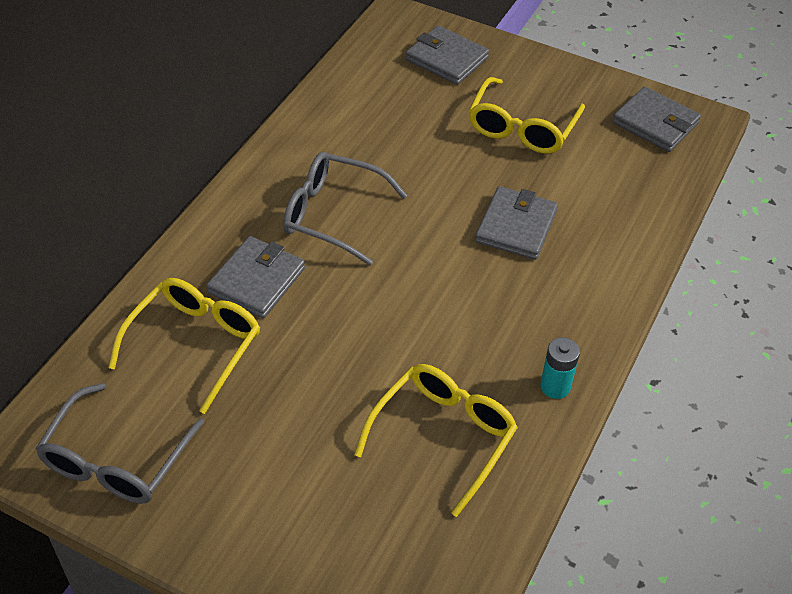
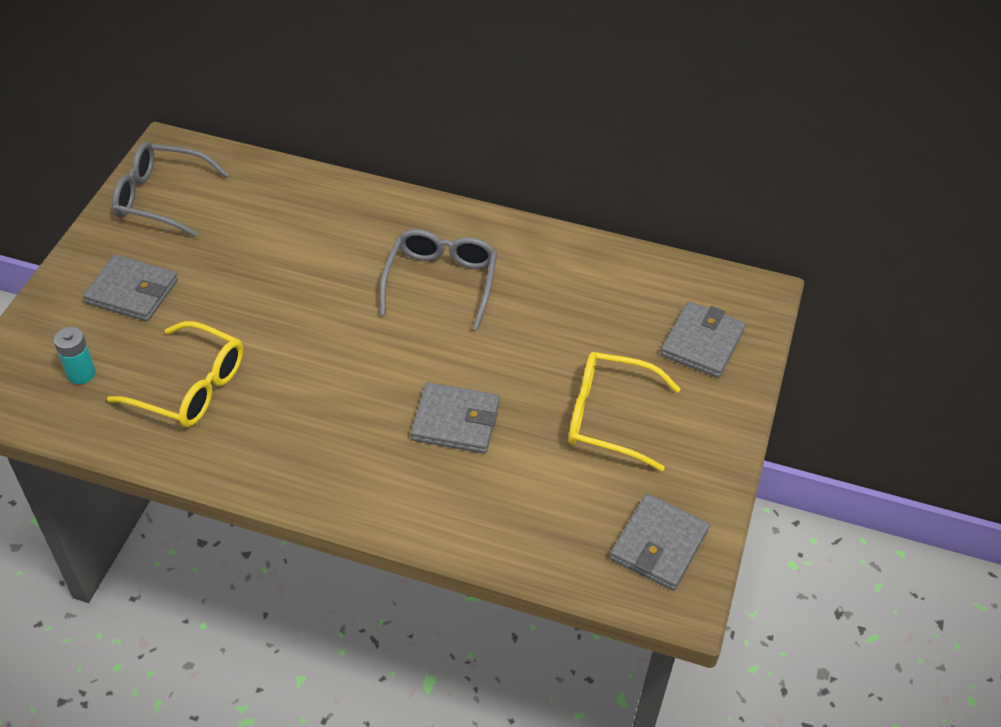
camera: 80 degrees right, 0 degrees up
(195, 344) = (276, 219): yellow glasses -> none
(257, 280) = (350, 244): grey wallet -> grey wallet (132, 292)
(555, 386) = (251, 464): turquoise battery -> turquoise battery (81, 374)

